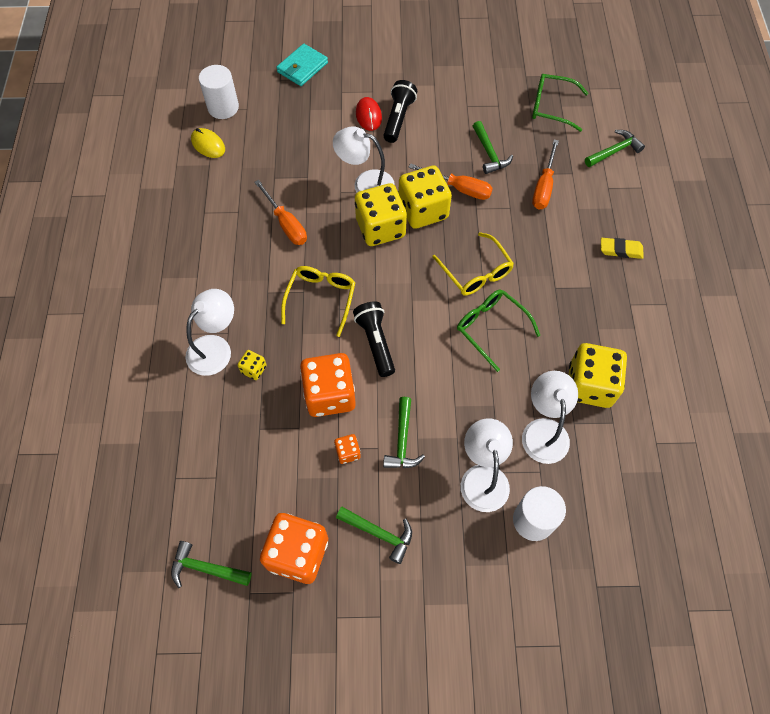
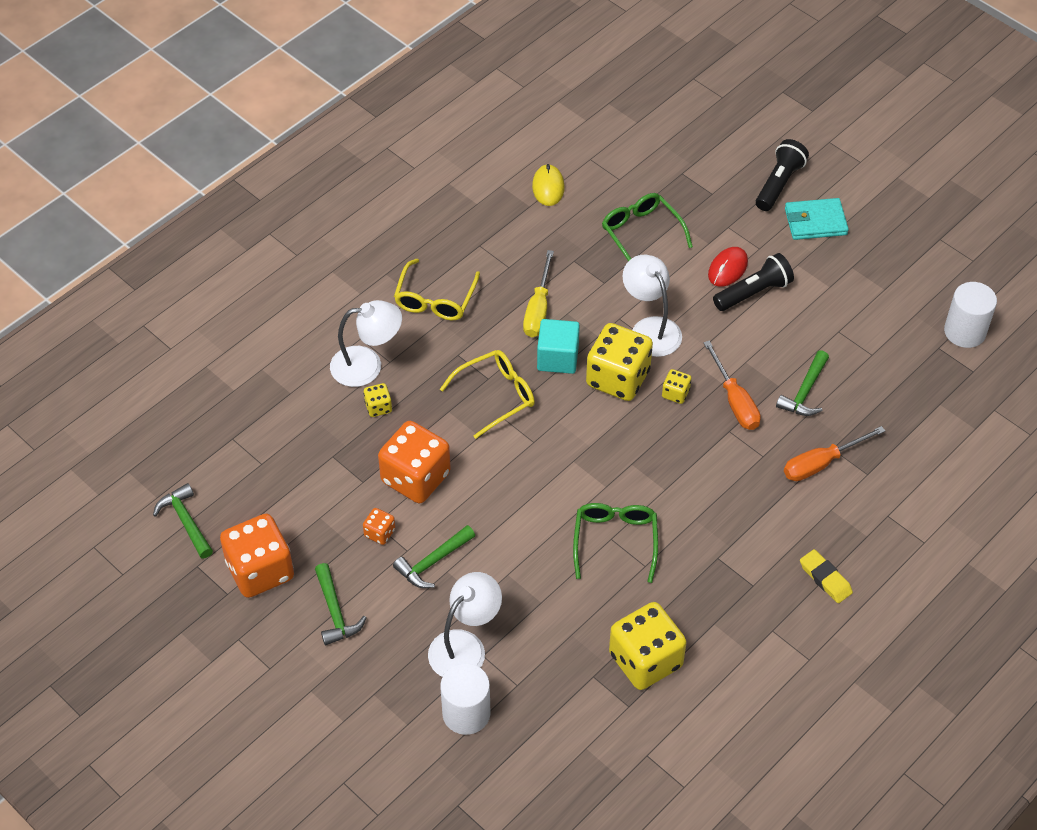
camera: 45 degrees right, 10 degrees down
(223, 107) = (599, 162): white cylinder -> white cylinder (965, 331)
(286, 224) = (538, 309): orange screwdriver -> yellow screwdriver
(302, 67) = (716, 176): turquoise wallet -> turquoise wallet (815, 222)
(331, 244) = (557, 358): none -> turquoise cube
(375, 342) = (501, 468): black flashlight -> black flashlight (779, 183)
(423, 210) = (675, 393): yellow dice -> yellow dice, size x0.45
(475, 272) = (659, 484): yellow glasses -> yellow glasses (435, 299)
(544, 430) = (559, 658): white lamp -> none
(552, 107) = (927, 397): green glasses -> green glasses (641, 234)
(614, 151) = (939, 488): green hammer -> none

